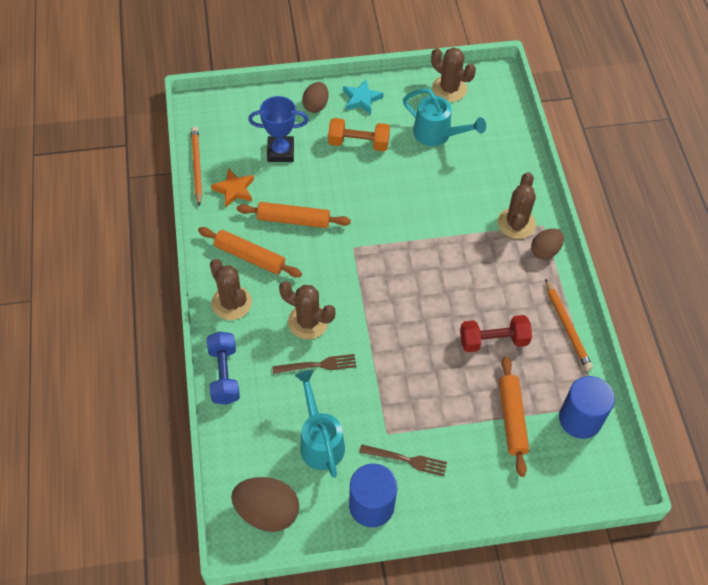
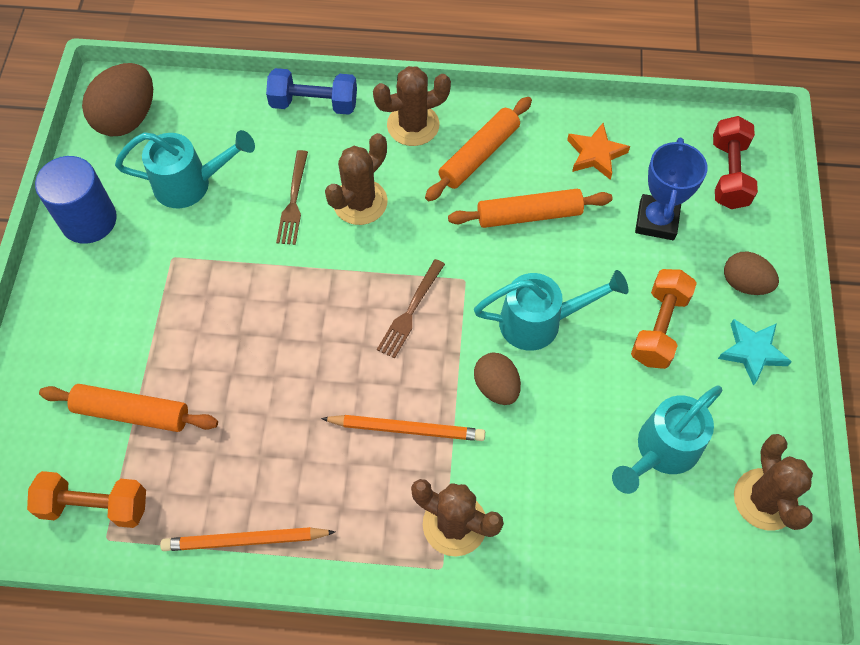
camera: 105 degrees right, 5 degrees up
(197, 166) = (644, 118): orange pencil -> orange pencil (407, 429)
(294, 220) = (529, 215): orange rolling pin -> orange rolling pin turned 60 degrees clockwise
(372, 202) = (540, 322): none -> turquoise watering can
(406, 460) = (128, 270): brown fork -> brown fork (410, 311)
(449, 89) = (765, 499): brown cactus -> brown cactus turned 60 degrees counterclockwise
(493, 340) = (257, 424): red dumbbell -> red dumbbell (728, 174)
(545, 251) = (390, 553): brown egg -> brown egg (496, 387)
(580, 419) = (95, 506): blue cylinder -> orange dumbbell

